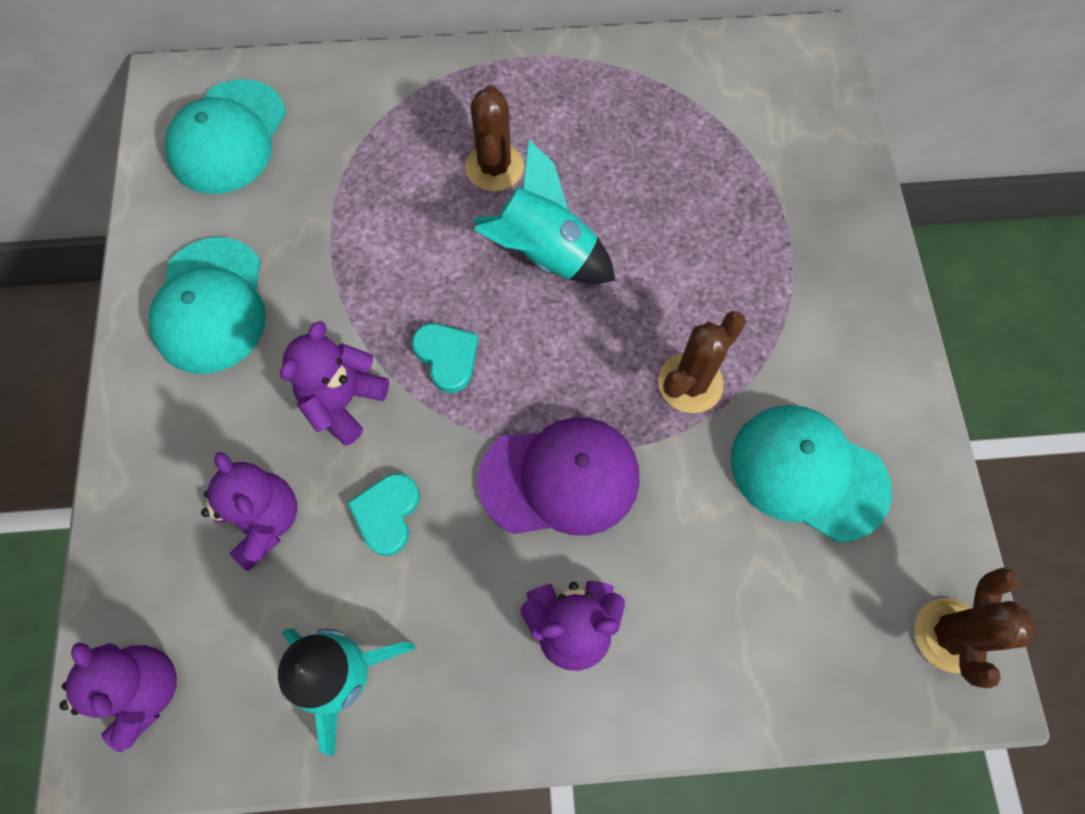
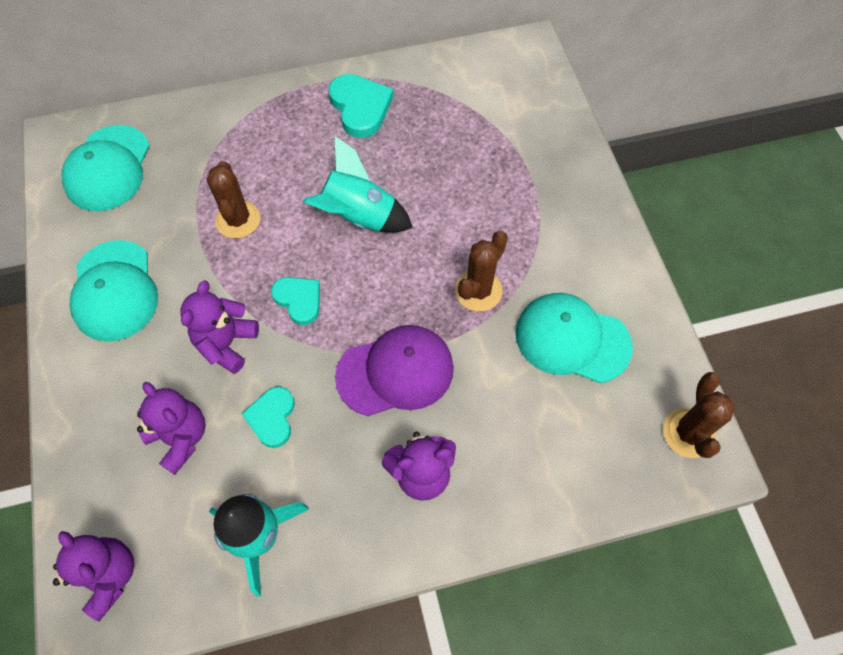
camera: 10 degrees left, 5 degrees down
(494, 167) = (312, 162): brown cactus -> brown cactus (238, 220)
(571, 101) = (360, 107): none -> turquoise heart

